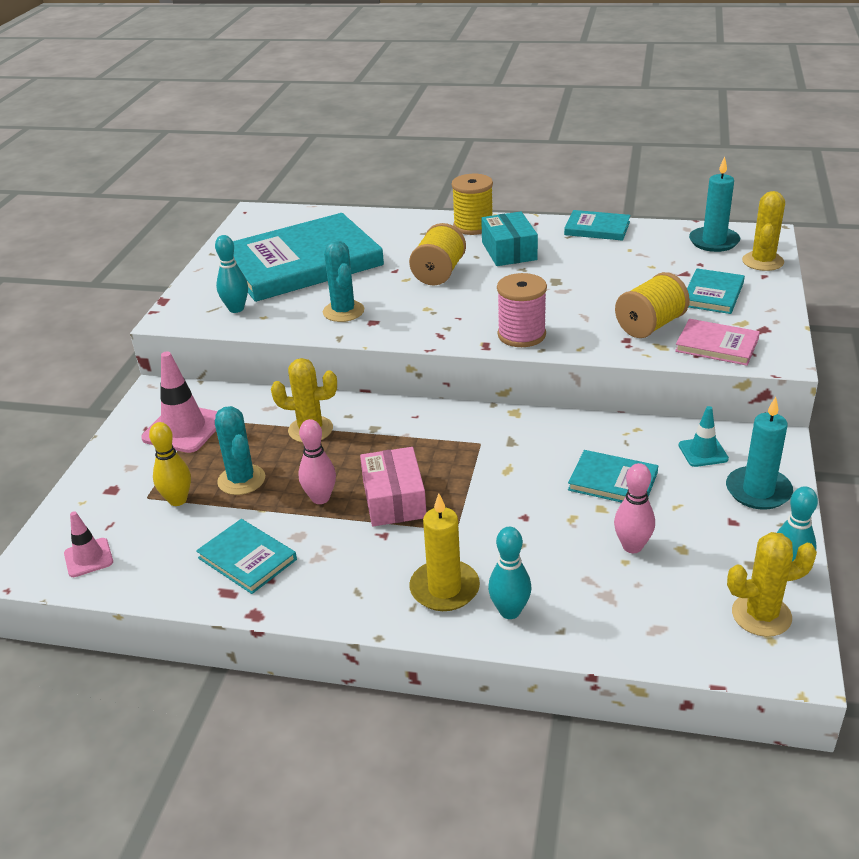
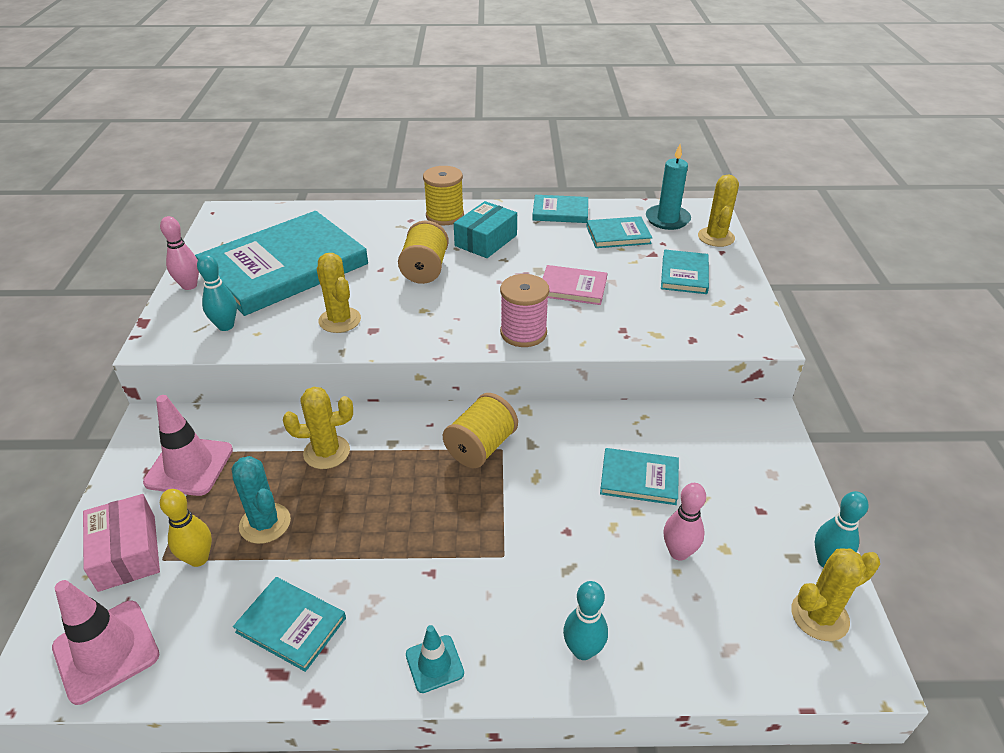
camera: 15 degrees left, 5 degrees up
(88, 558) = (106, 651): pink traffic cone -> pink traffic cone, size x1.74
(320, 498) = (355, 536): pink bowling pin -> pink bowling pin (189, 285)
(343, 311) = (340, 320): turquoise cactus -> yellow cactus
(394, 499) = (432, 527): pink box -> pink box (127, 552)
(444, 589) = (510, 632): yellow candle -> none
(509, 251) = (486, 240): turquoise box -> turquoise box turned 60 degrees clockwise
(650, 325) = (639, 312): yellow spool -> yellow spool (481, 447)
(653, 253) = (618, 235): none -> turquoise book
(703, 452) = (710, 436): turquoise traffic cone -> turquoise traffic cone (434, 664)
(717, 345) = (705, 329): pink book -> pink book (573, 287)
(758, 491) = (772, 473): turquoise candle -> none

